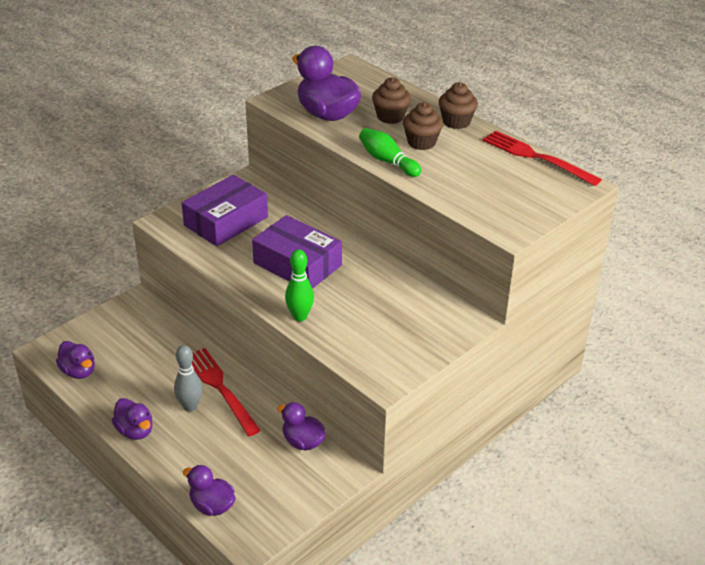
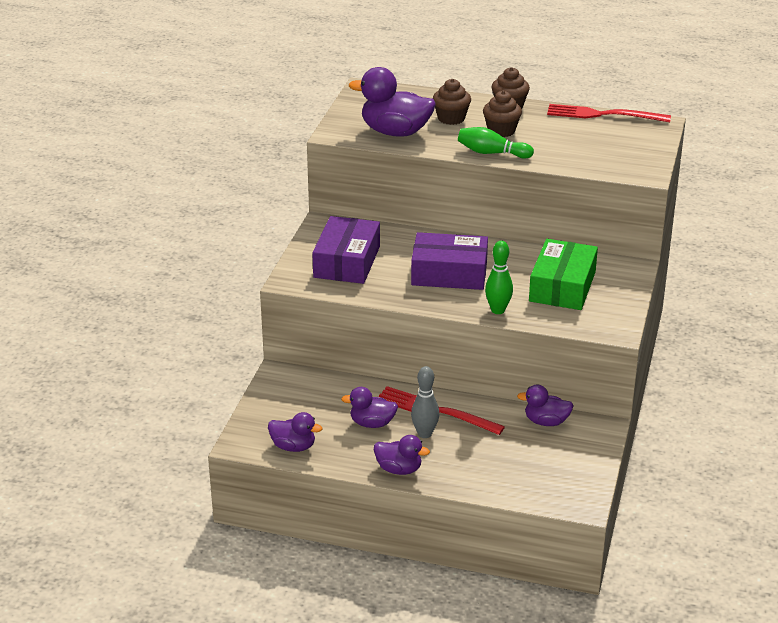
camera: 30 degrees left, 5 degrees down
(212, 506) = (525, 493): purple duck -> purple duck (372, 423)
(382, 316) = (562, 286): none -> green box

